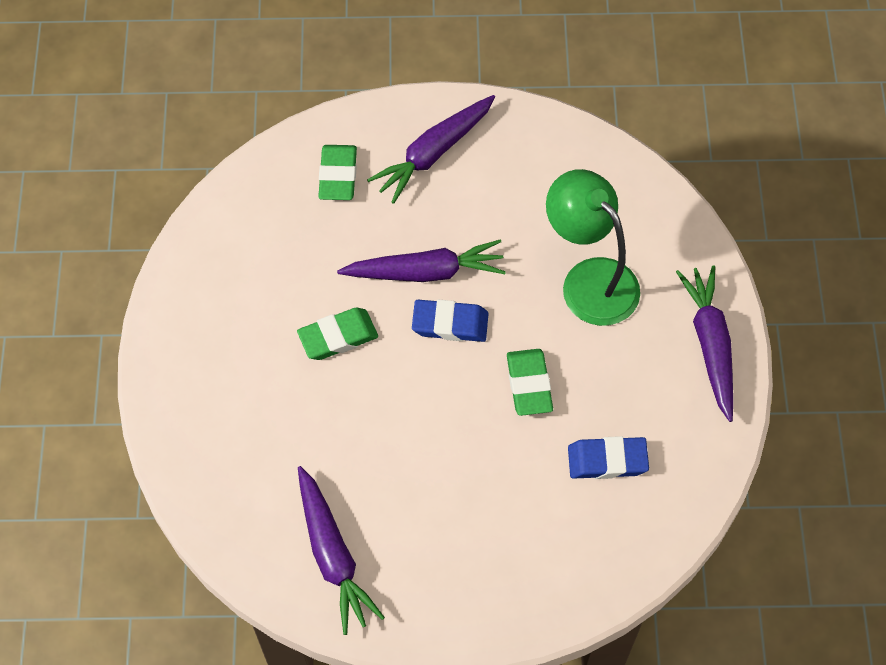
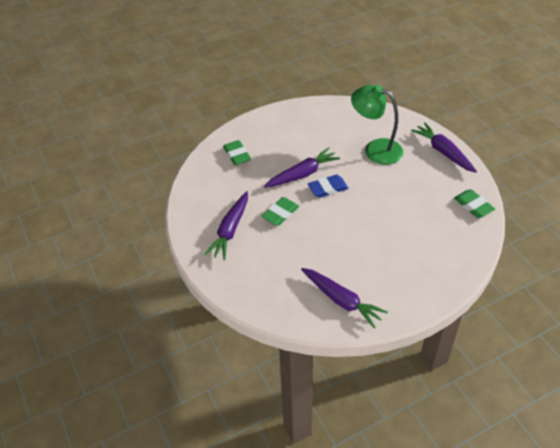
camera: 25 degrees left, 15 degrees down
(433, 153) = (274, 132): purple carrot -> purple carrot (230, 230)
(529, 384) = (379, 196): green eraser -> green eraser (473, 206)
(607, 460) = (435, 210): blue eraser -> none

